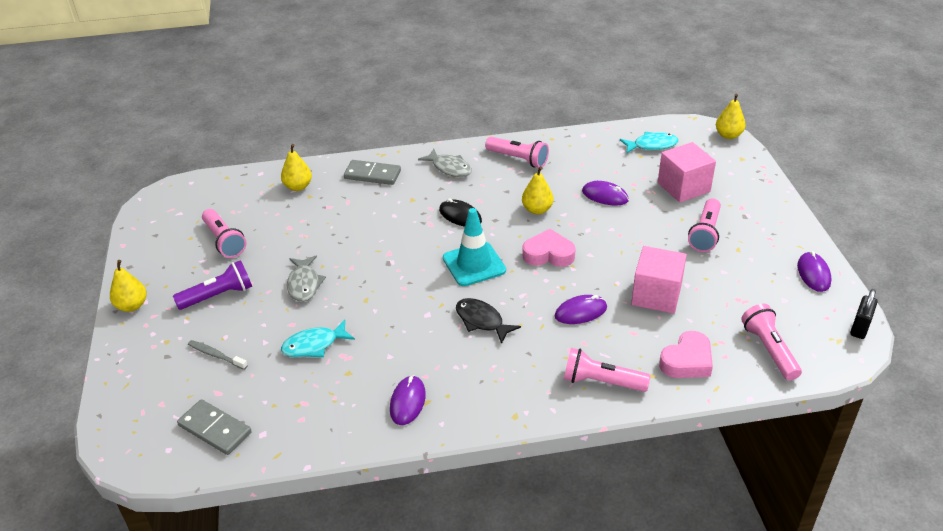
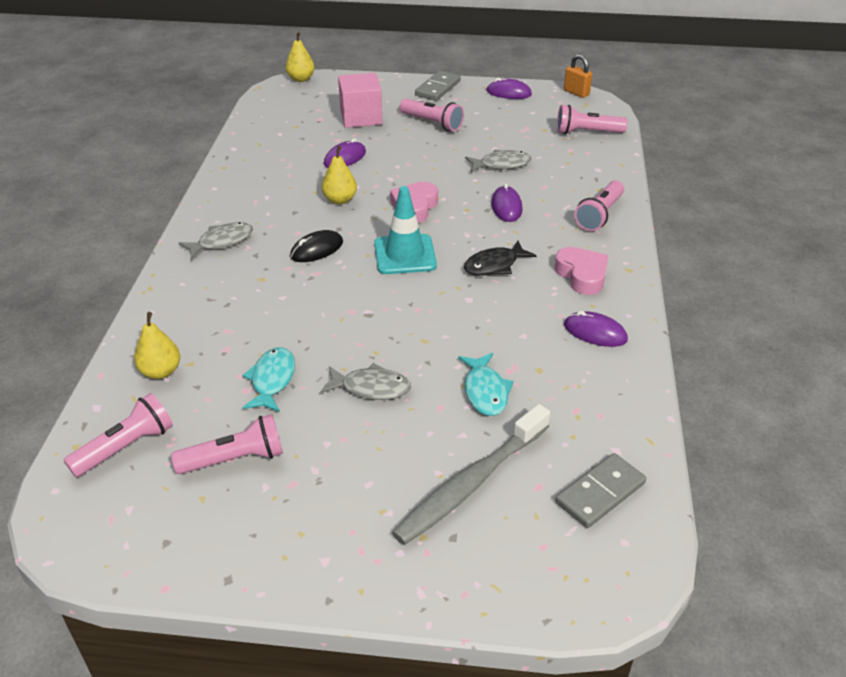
camera: 75 degrees left, 0 degrees up
(132, 306) = (327, 577): yellow pear -> none
(216, 355) = (471, 483): grey toothbrush -> grey toothbrush, size x2.19
(218, 295) = (353, 473): purple flashlight -> none
(372, 174) = (187, 302): grey domino -> grey domino (437, 88)
(518, 159) = (243, 194): pink flashlight -> pink flashlight (126, 447)
(652, 145) = (284, 117): turquoise fish -> turquoise fish (272, 380)
(656, 295) = (501, 164): pink cube -> grey fish
(687, 361) = (587, 169): pink heart -> pink heart (582, 275)
(859, 328) = (576, 93): black padlock -> orange padlock

